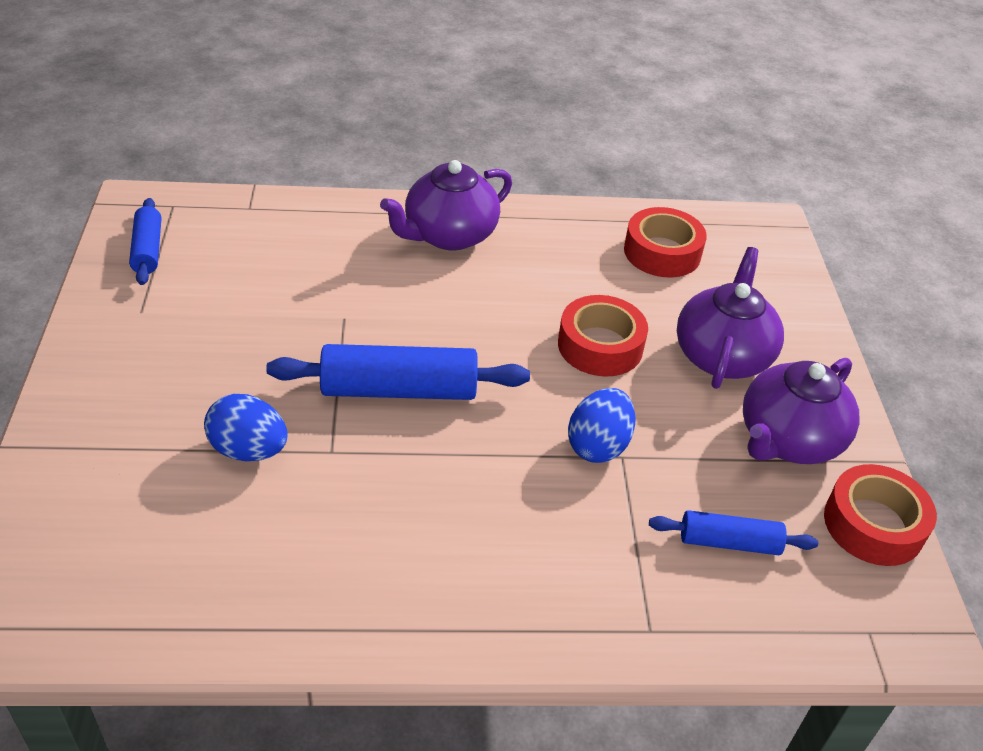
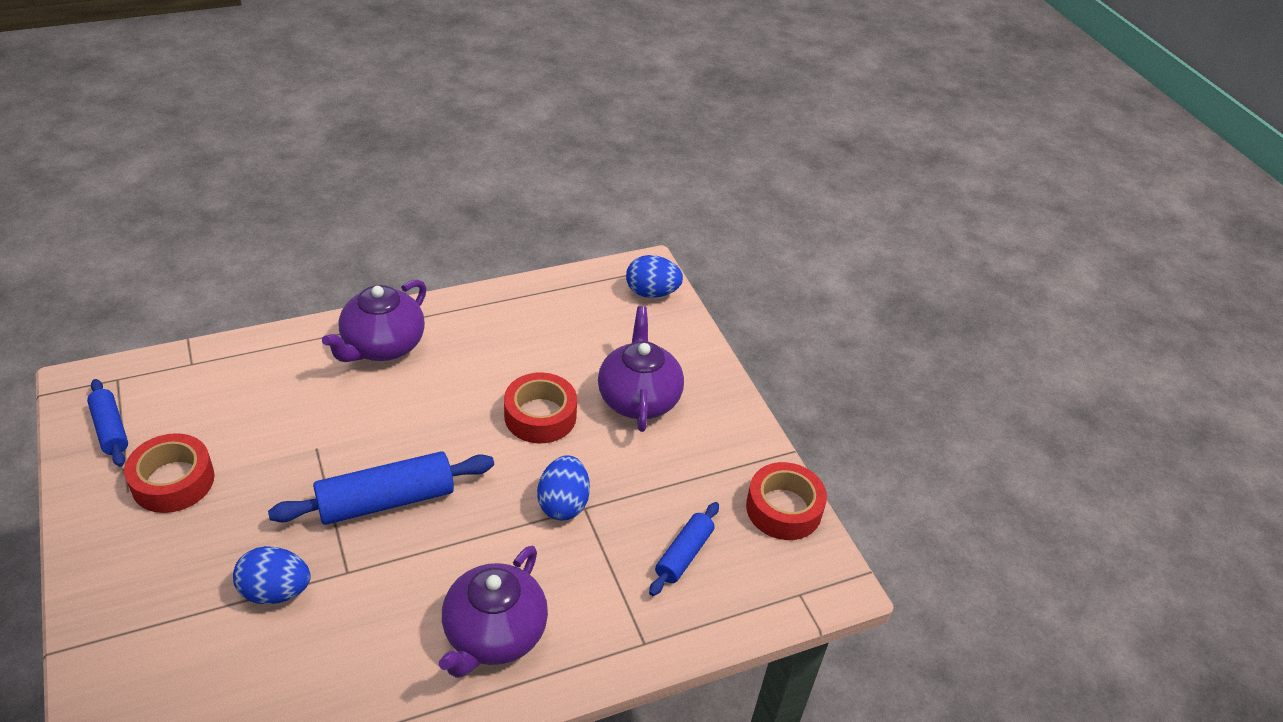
camera: 20 degrees left, 0 degrees up
(662, 252) = (566, 317): red tape -> red tape (173, 481)
(729, 542) = (684, 554): blue rolling pin -> blue rolling pin turned 45 degrees counterclockwise
(770, 249) = (652, 293): none -> blue egg
(788, 440) = (706, 457): purple teapot -> purple teapot (494, 634)

